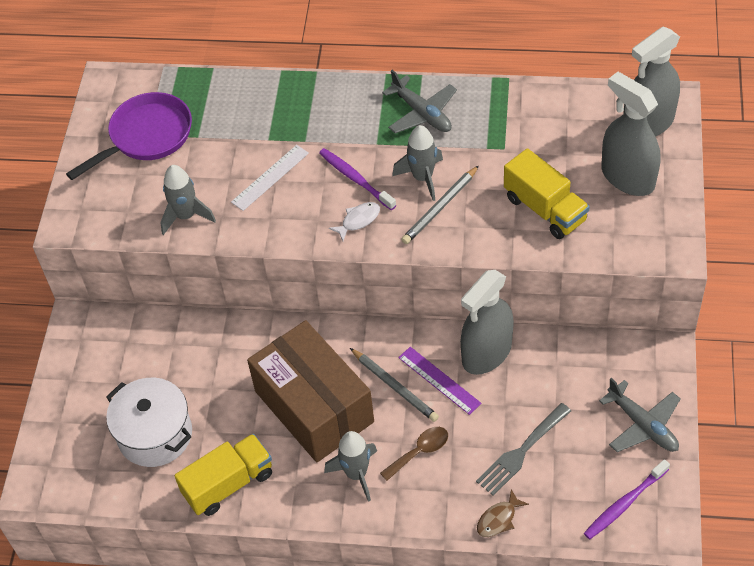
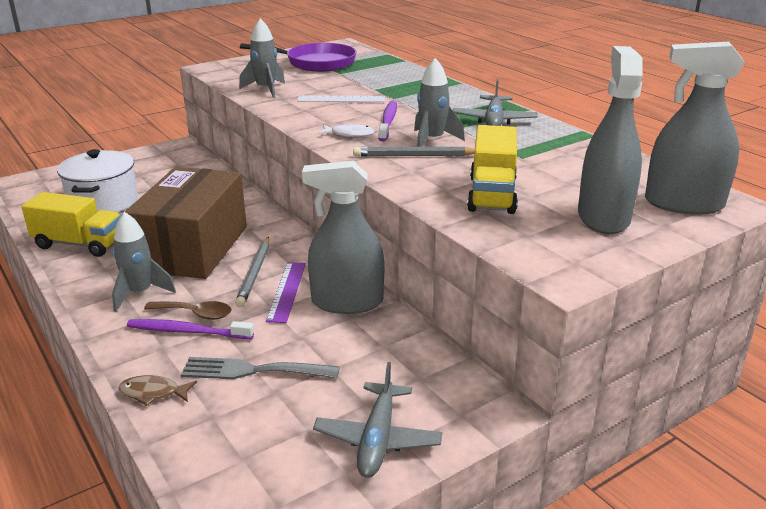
camera: 45 degrees right, 25 degrees down
(624, 504) = (252, 477): purple toothbrush -> purple toothbrush (187, 331)

